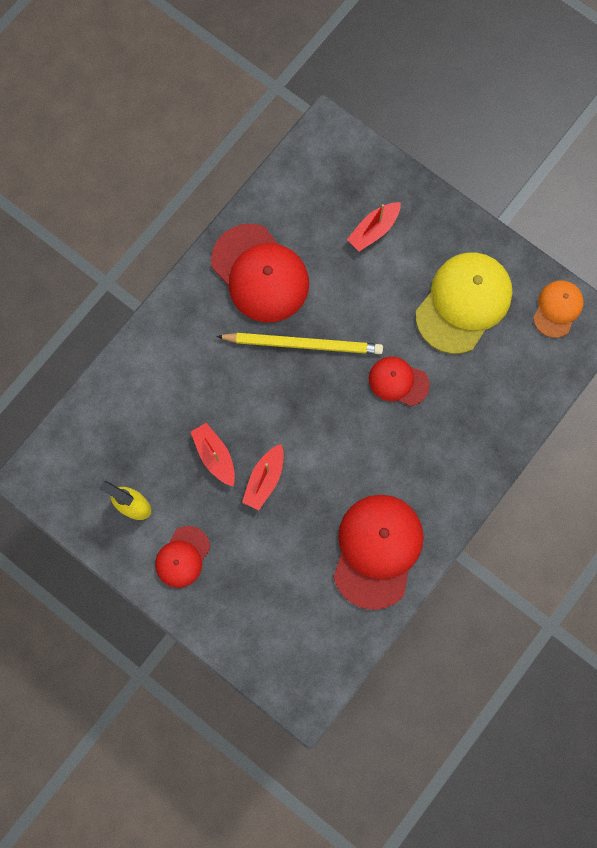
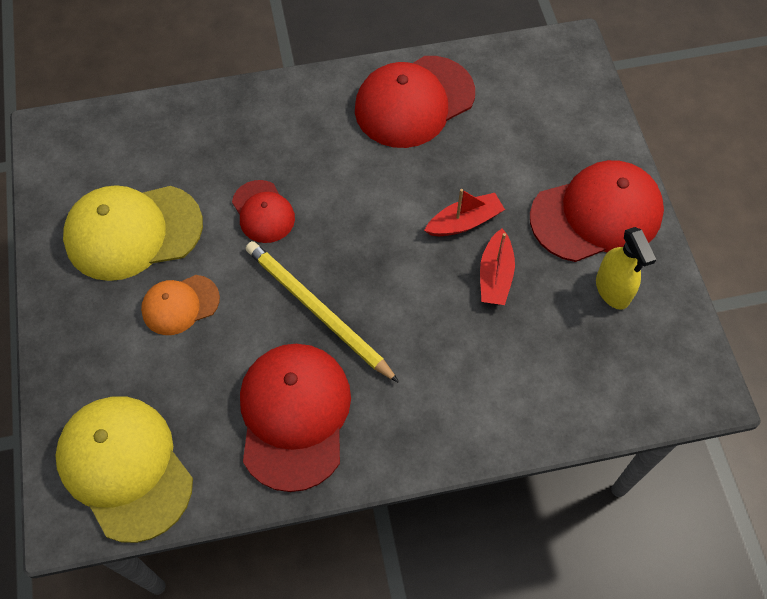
camera: 140 degrees left, 15 degrees down
(182, 557) = (596, 214): red cap -> red cap, size x1.82
(324, 176) = (125, 467): none -> yellow cap
(373, 230) = (138, 366): red boat -> none
(557, 309) = (61, 165): orange cap -> orange cap (180, 305)

